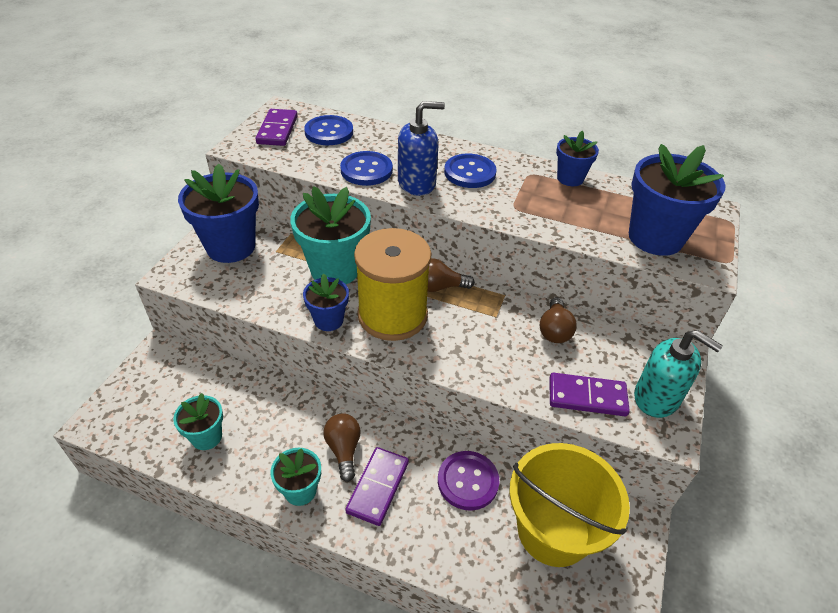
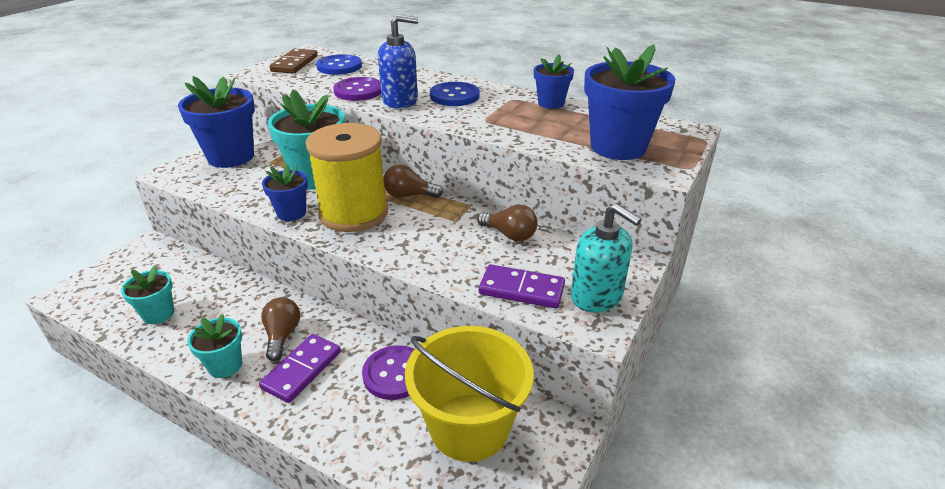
camera: 10 degrees right, 10 degrees down
(277, 130) = (294, 64): purple domino -> brown domino
(366, 170) = (358, 91): blue button -> purple button
(554, 330) = (510, 235): brown light bulb -> brown light bulb turned 75 degrees counterclockwise

